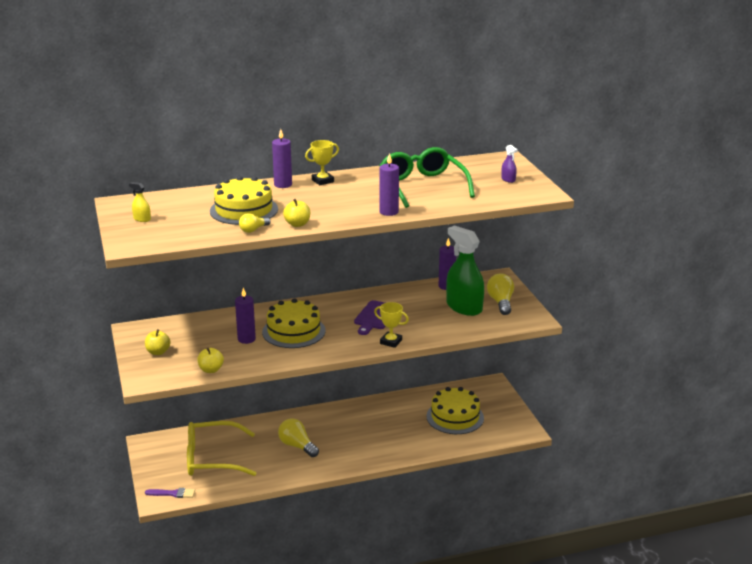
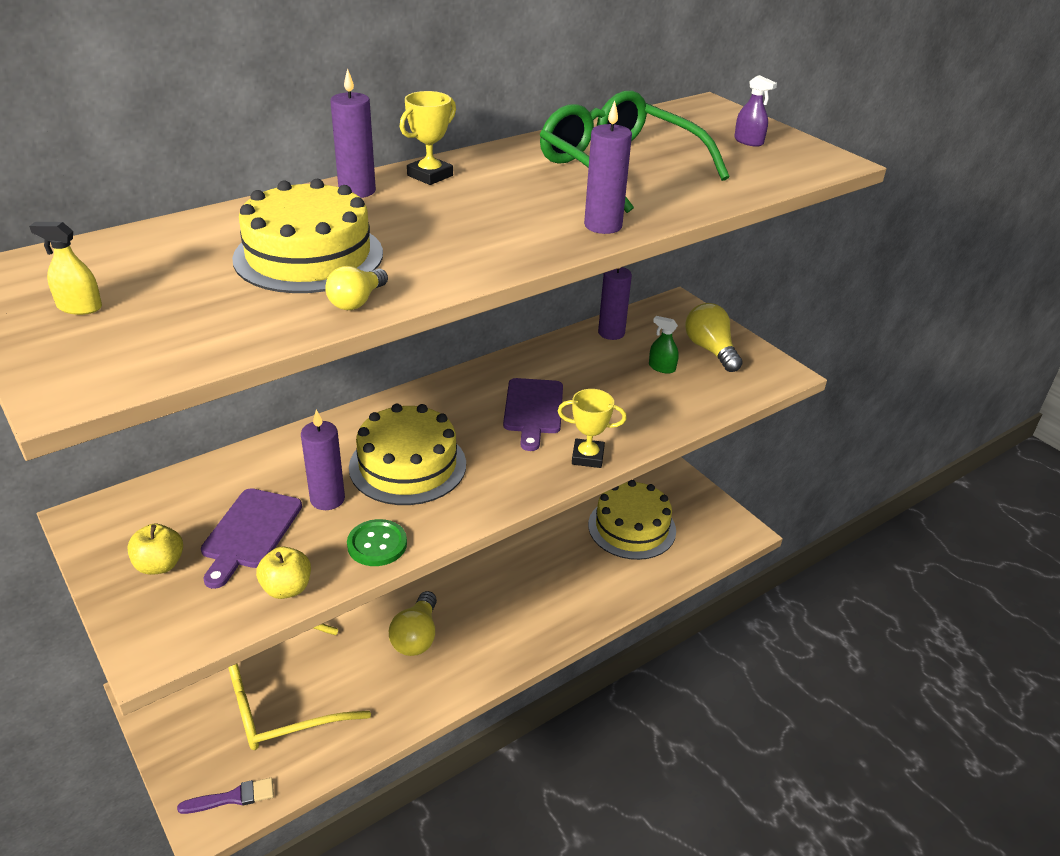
camera: 20 degrees left, 10 degrees up
(204, 346) = (250, 532): none -> purple cutting board
(261, 360) = (377, 544): none -> green button
(297, 224) = (443, 275): yellow apple -> none
(297, 446) = (416, 636): yellow light bulb -> yellow light bulb turned 105 degrees counterclockwise
(464, 307) = (662, 367): green spray bottle -> green spray bottle, size x0.40

